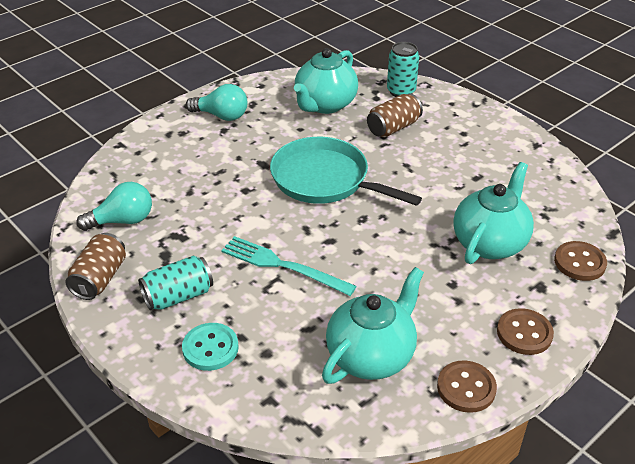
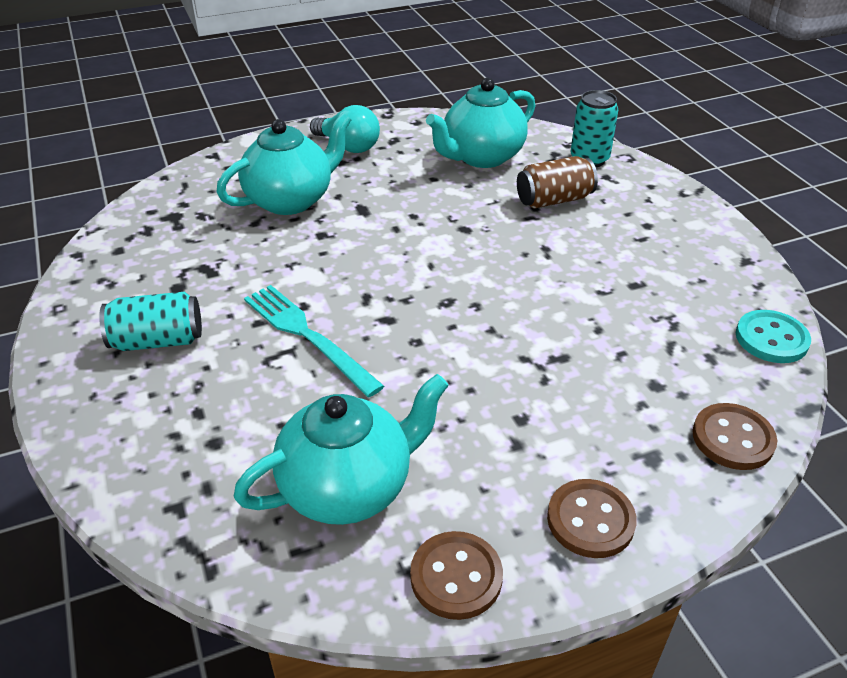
camera: 20 degrees right, 0 degrees up
(100, 278) = (86, 297): brown can -> none
(122, 221) = (157, 238): turquoise light bulb -> none
(210, 348) = (150, 416): turquoise button -> turquoise button (771, 339)
(325, 180) = (427, 243): turquoise pan -> none
(490, 243) = (607, 376): turquoise teapot -> turquoise teapot (291, 200)

